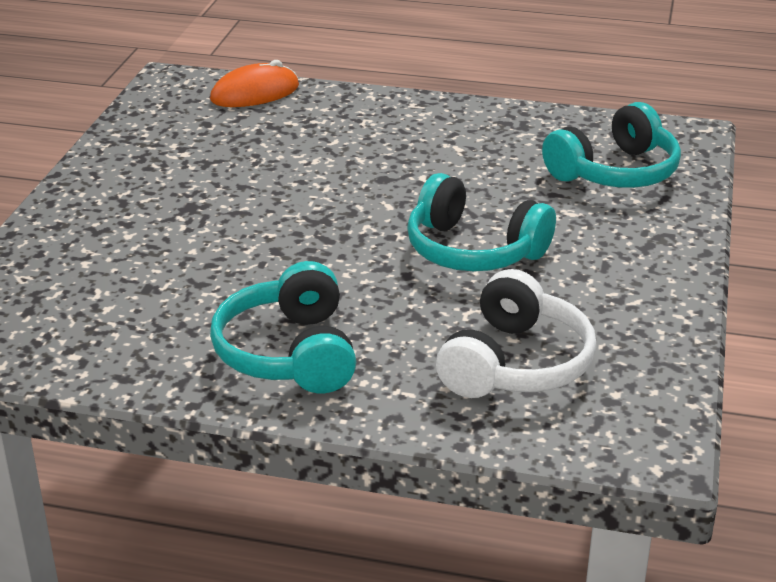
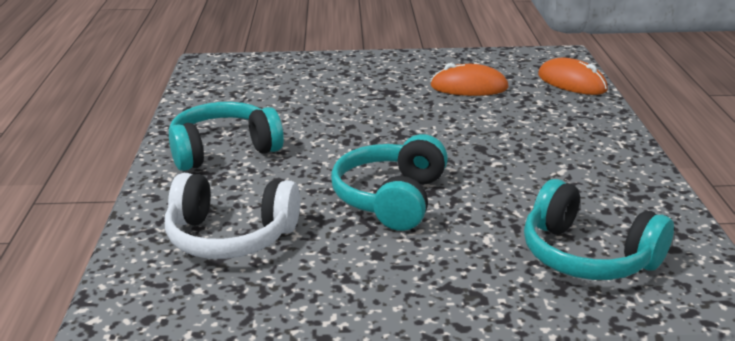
camera: 75 degrees right, 5 degrees down
(220, 153) = (469, 87): none -> orange mouse

